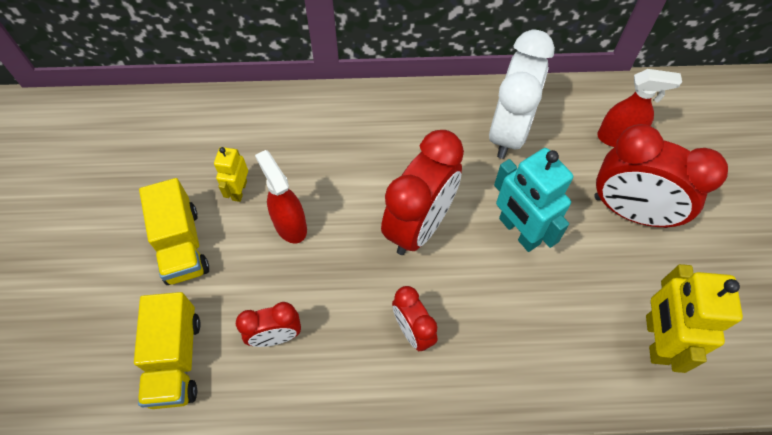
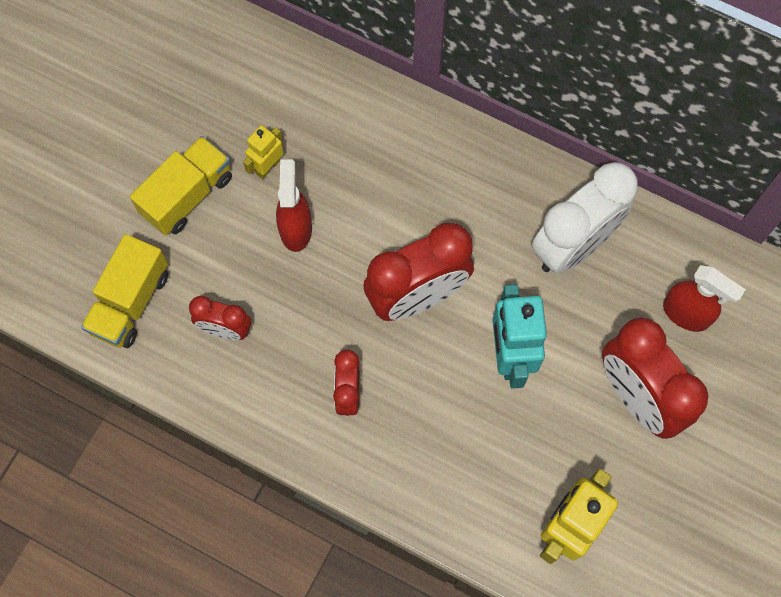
camera: 30 degrees right, 10 degrees up
(182, 245) = (187, 195): yellow truck -> yellow truck turned 150 degrees counterclockwise

